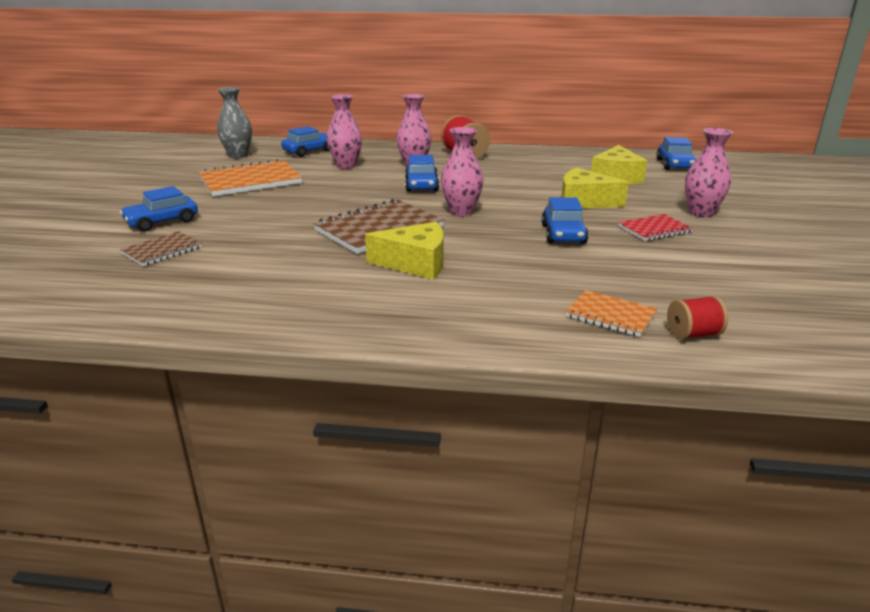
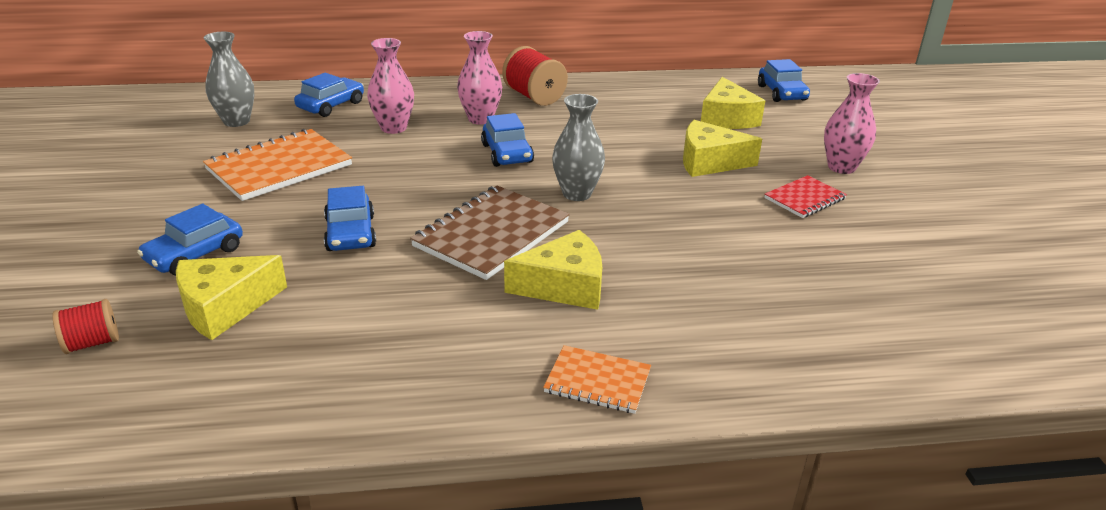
camera: 15 degrees left, 5 degrees up
(162, 250) = (225, 307): brown notebook -> yellow cheese
(461, 211) = (577, 194): pink vase -> grey vase
(563, 234) = (710, 217): blue car -> blue car (350, 233)
(610, 315) = (817, 337): orange notebook -> orange notebook (597, 381)
(693, 334) = (911, 352): red spool -> red spool (92, 343)

